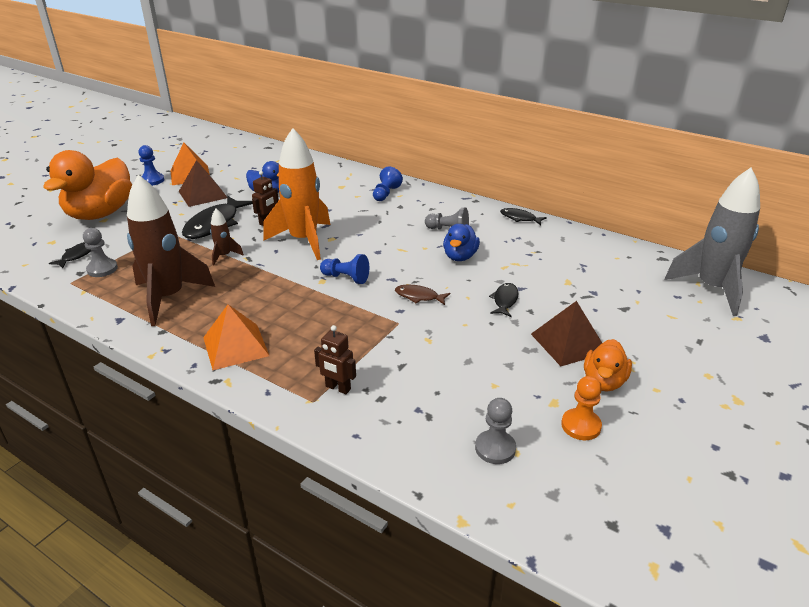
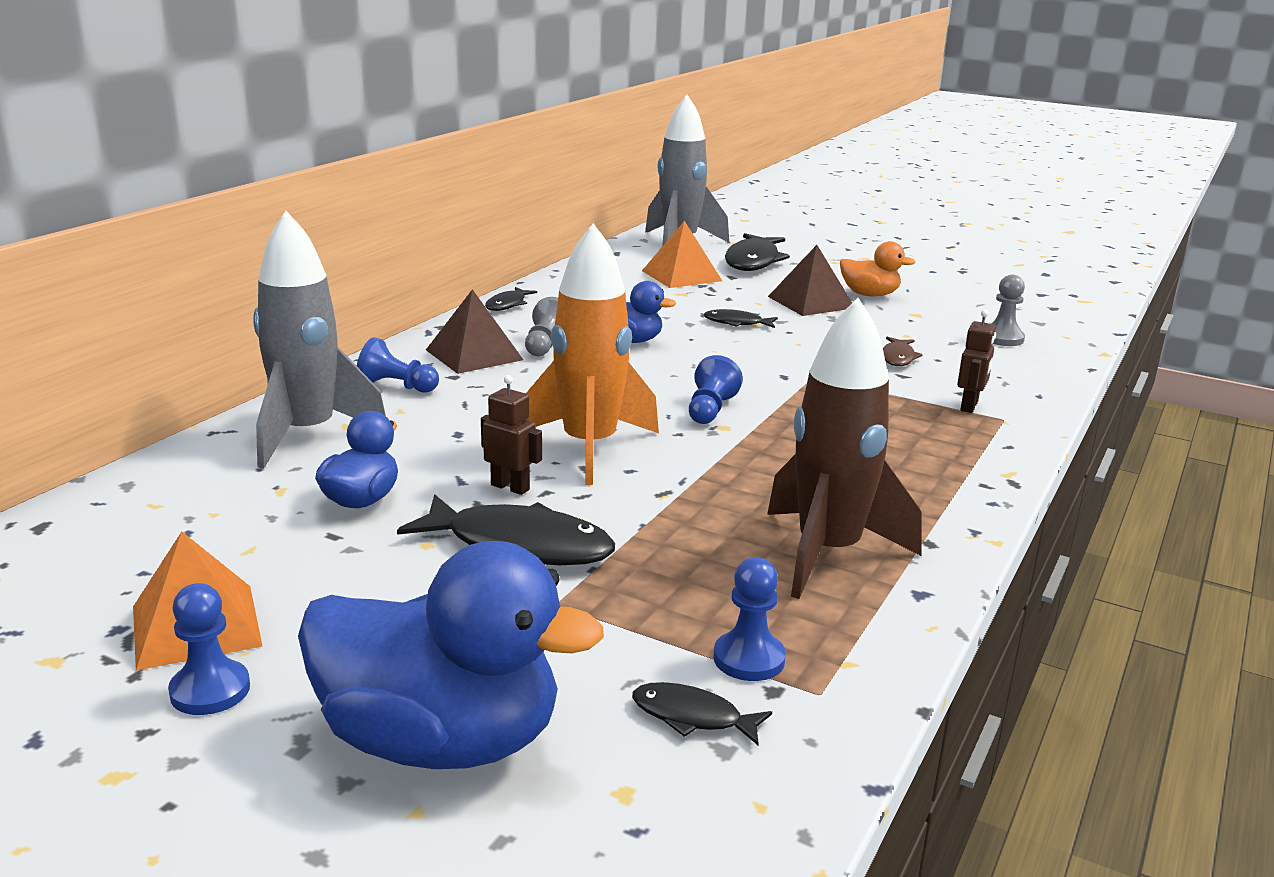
camera: 95 degrees left, 10 degrees down
(100, 213) = (441, 741): orange duck -> blue duck
(102, 269) = (749, 659): grey pawn -> blue pawn
(202, 194) = (345, 584): brown pyramid -> brown pyramid (474, 355)
(224, 256) = (660, 517): brown rocket -> none
(236, 346) = (930, 476): orange pyramid -> orange pyramid (681, 275)
(333, 179) = (307, 435): none -> grey rocket
(419, 296) = (745, 365): brown fish -> brown fish (898, 357)
(581, 426) = (942, 307): orange pawn -> none
(678, 324) = (753, 261): none -> black fish

